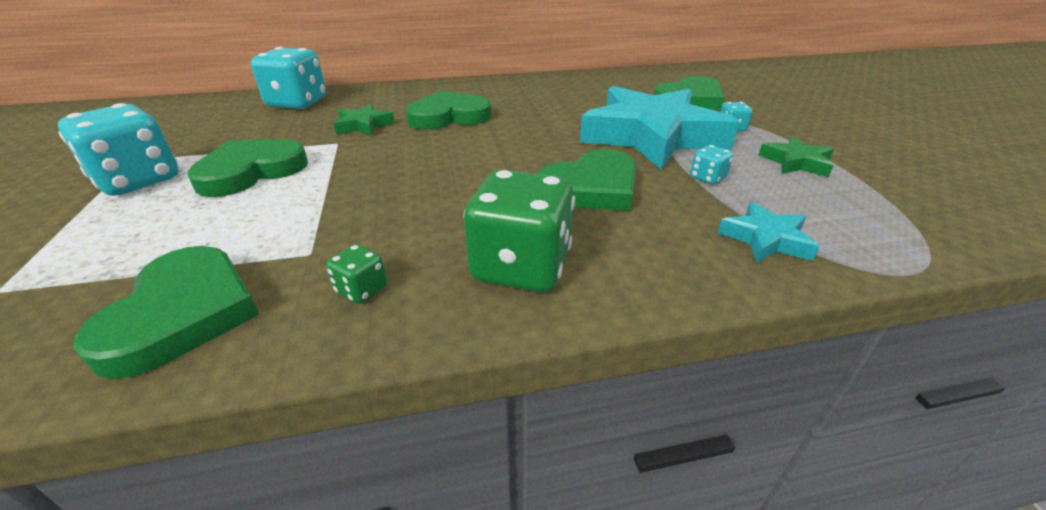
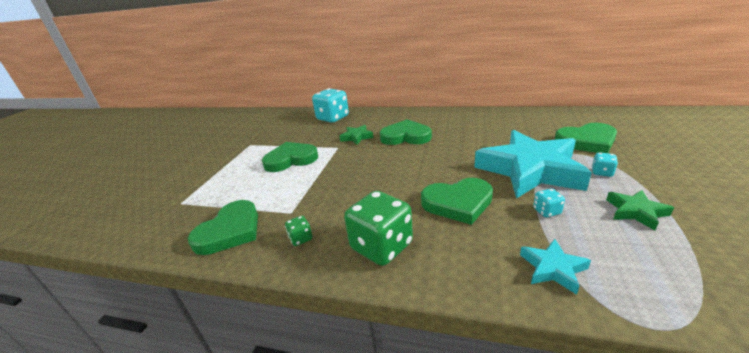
camera: 30 degrees right, 5 degrees down
(138, 181) = (246, 157): turquoise dice -> none

